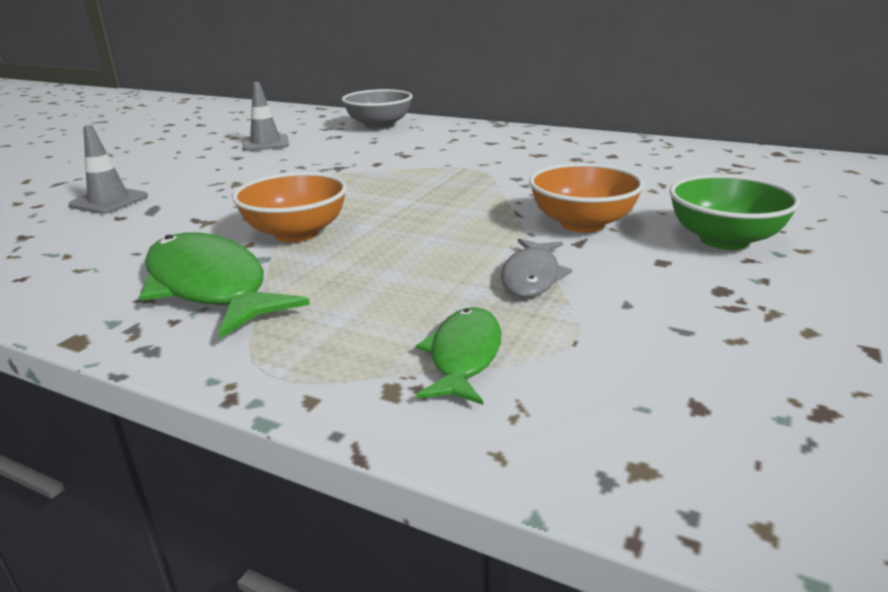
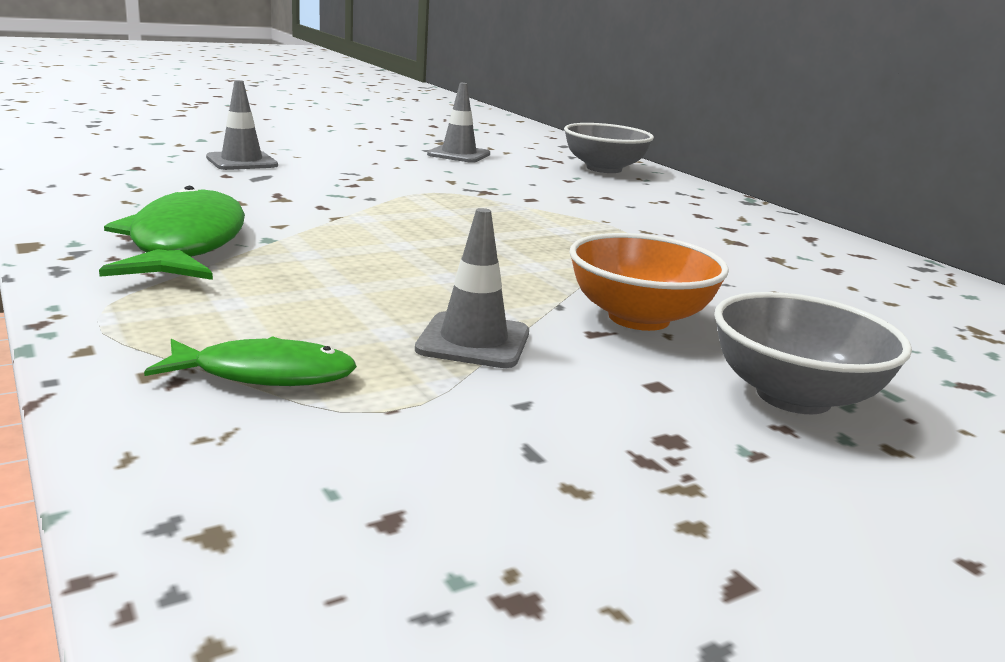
camera: 30 degrees right, 5 degrees down
(296, 233) = (333, 230): orange bowl -> none
(464, 356) = (265, 374): green fish -> green fish turned 45 degrees clockwise
(532, 277) = (473, 341): grey fish -> grey traffic cone
(724, 240) = (793, 396): green bowl -> grey bowl

